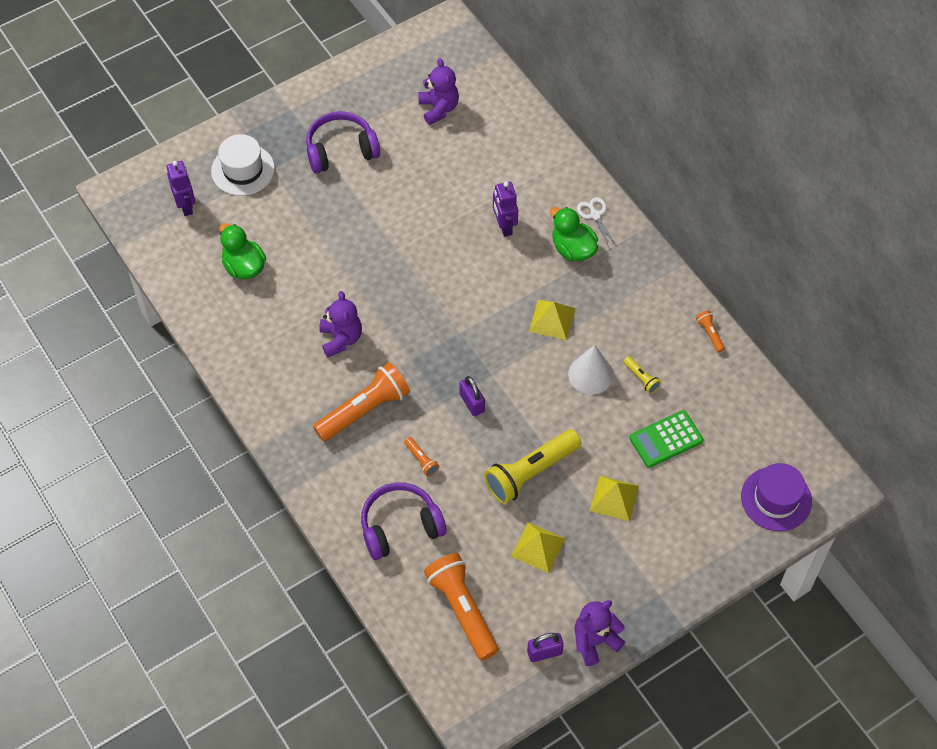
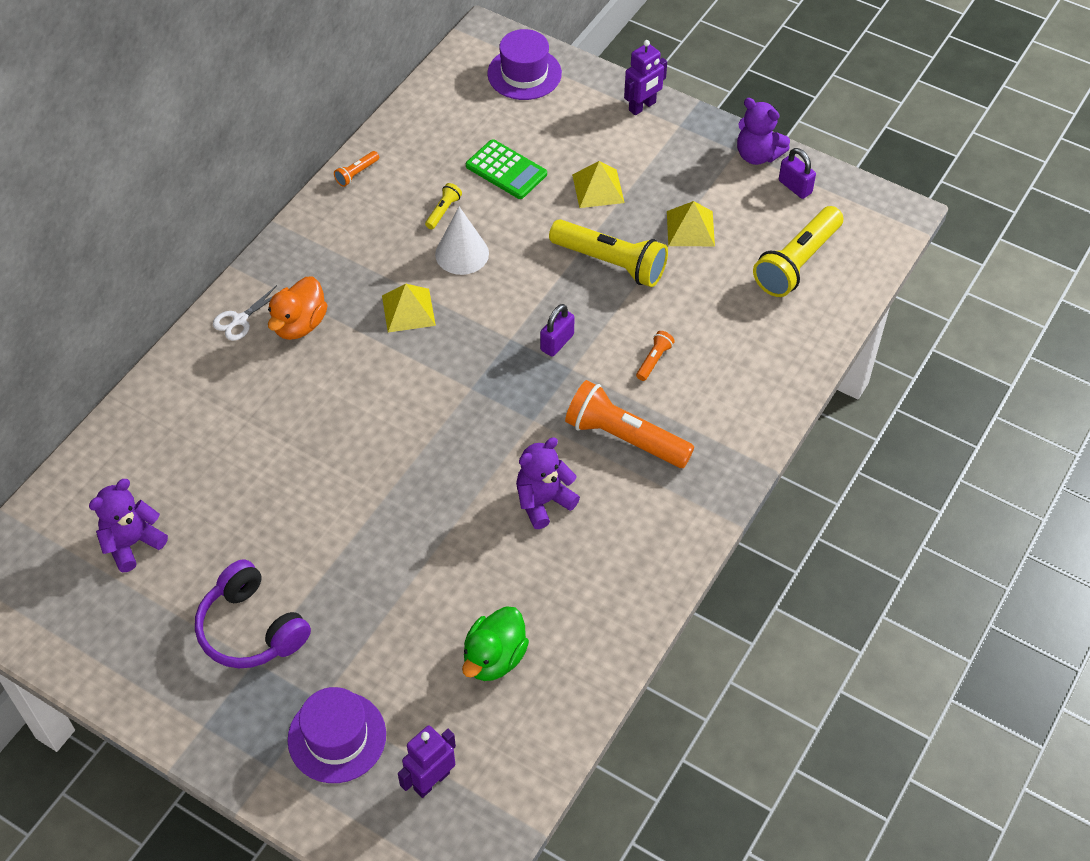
camera: 115 degrees left, 5 degrees down
(243, 170) = (337, 737): white hat -> purple hat
(400, 526) = (742, 348): purple headphones -> none
(462, 610) = (797, 263): orange flashlight -> yellow flashlight
(504, 226) = (296, 401): purple robot -> purple robot (642, 106)
(573, 249) = (299, 324): green duck -> orange duck

